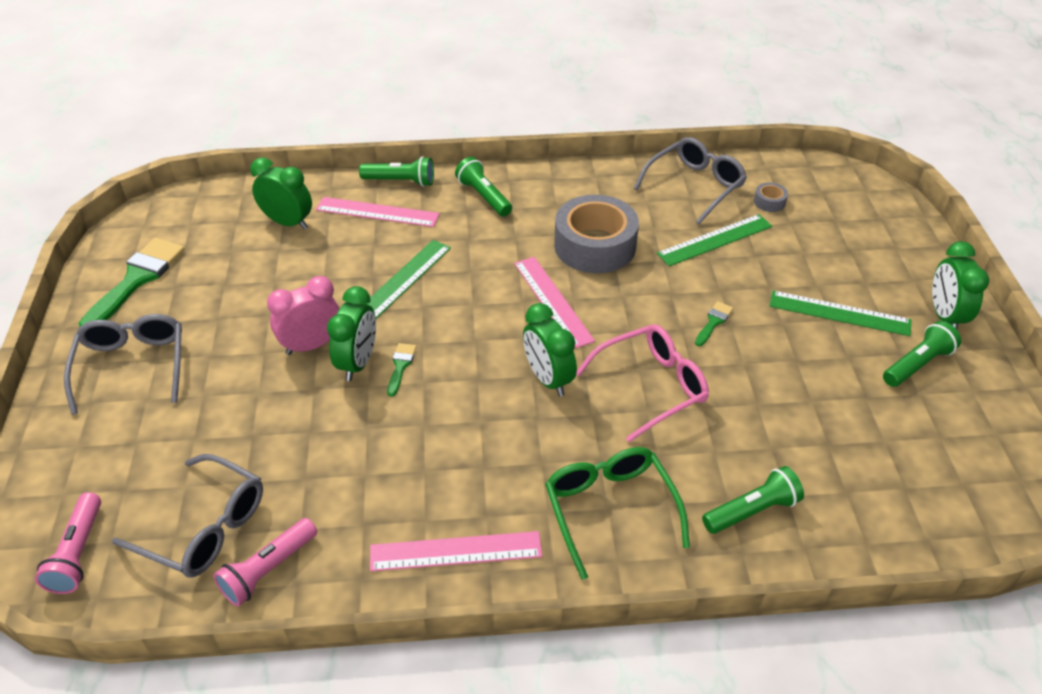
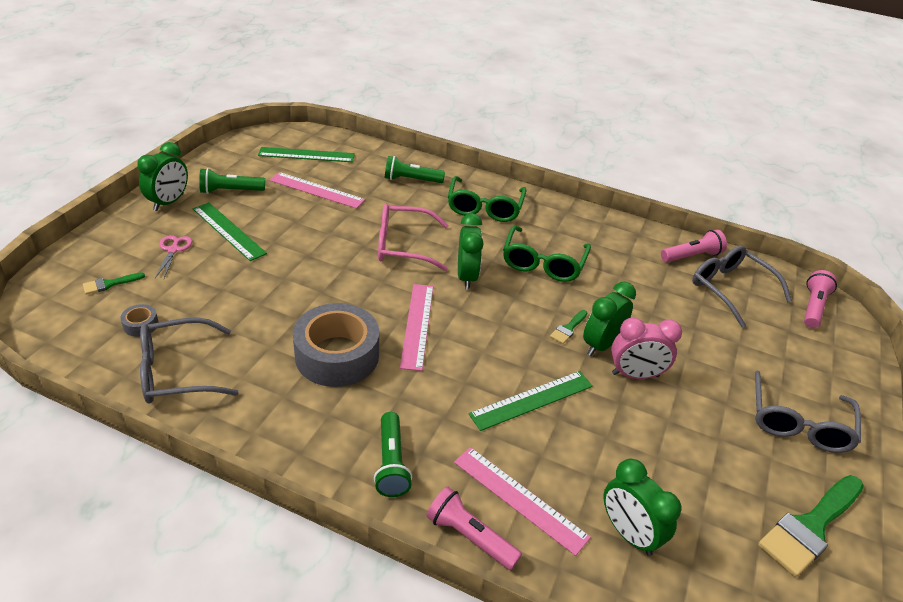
camera: 155 degrees left, 5 degrees down
(400, 181) = (470, 536): green flashlight -> pink flashlight
(455, 551) = (581, 224): pink ruler -> pink ruler (317, 190)
(473, 445) = (543, 263): none -> green glasses
(713, 322) = (317, 261): green brush -> green brush (109, 284)
(715, 240) = (234, 314): green ruler -> green ruler (306, 155)
(851, 269) = (173, 250): none -> pink scissors

